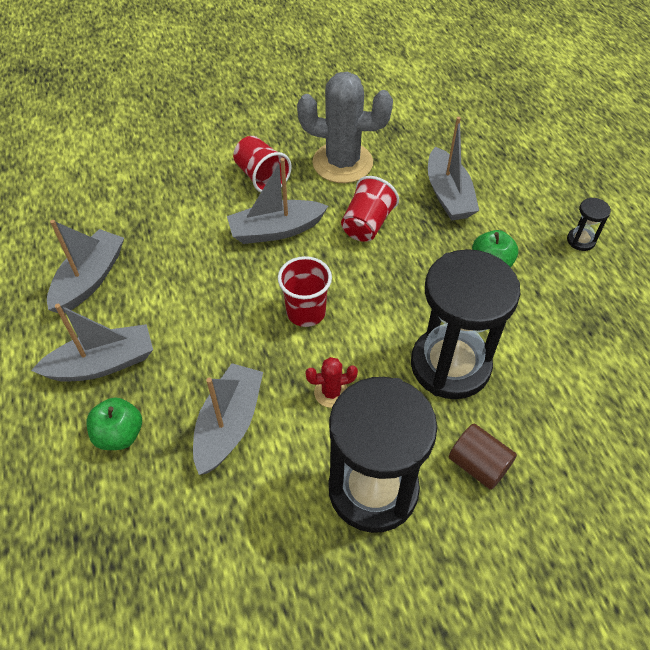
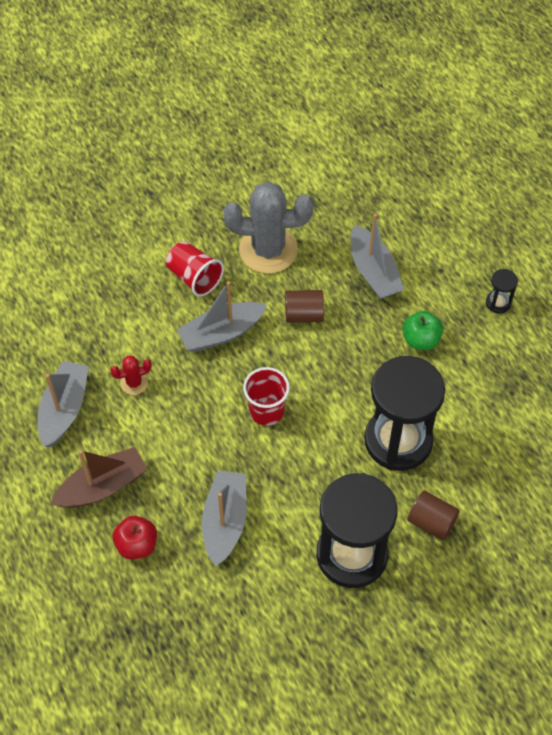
camera: 10 degrees left, 5 degrees up
(102, 364) = (102, 486): grey boat -> brown boat
(119, 435) = (137, 545): green apple -> red apple
(331, 392) = (303, 481): red cactus -> red cactus (134, 383)
(367, 224) = (304, 314): red cup -> brown cylinder

